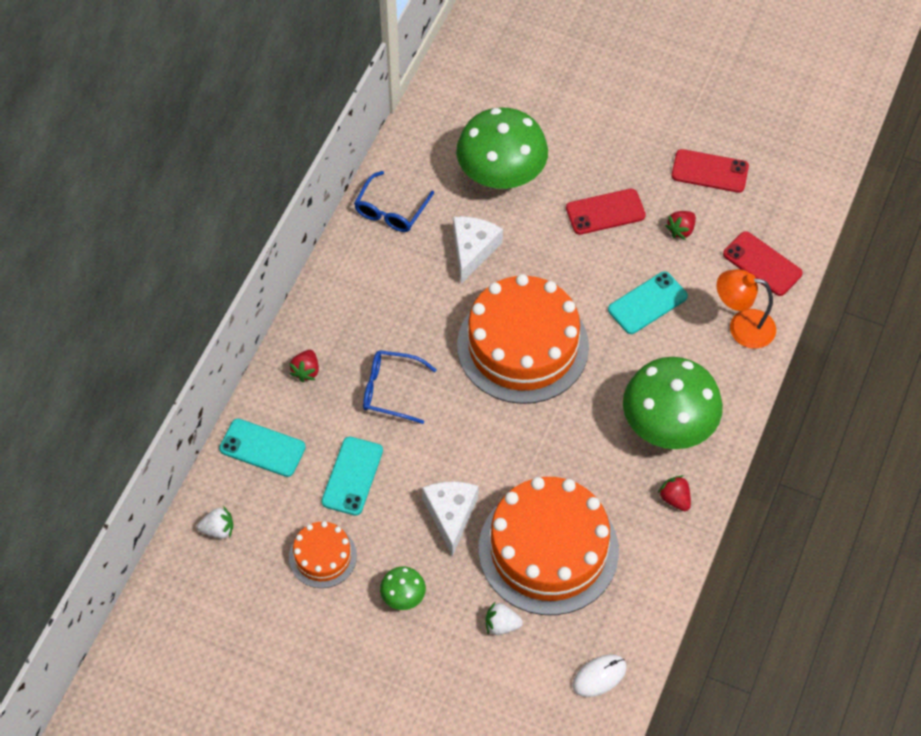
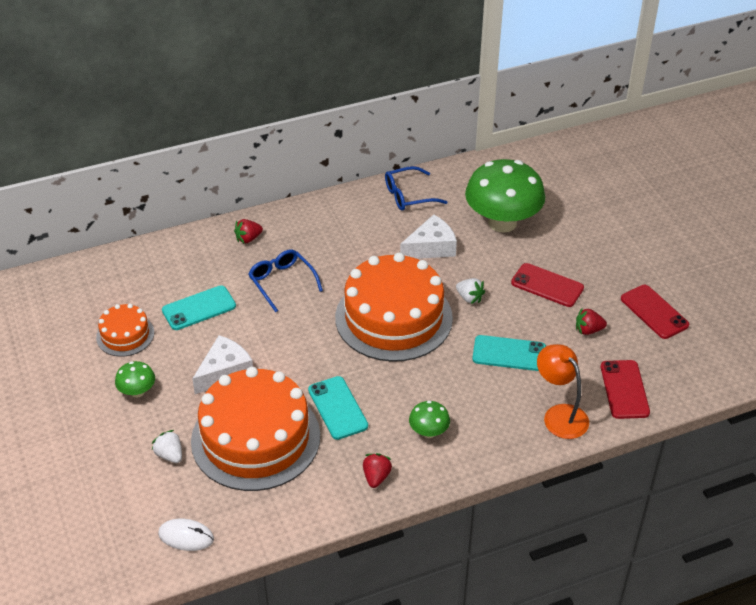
camera: 45 degrees right, 15 degrees down
(218, 529) = (93, 278): white strawberry -> white strawberry (469, 298)
(262, 448) = (172, 257): turquoise phone -> turquoise phone (338, 408)
(668, 426) = (429, 432): green mushroom -> green mushroom, size x0.44

